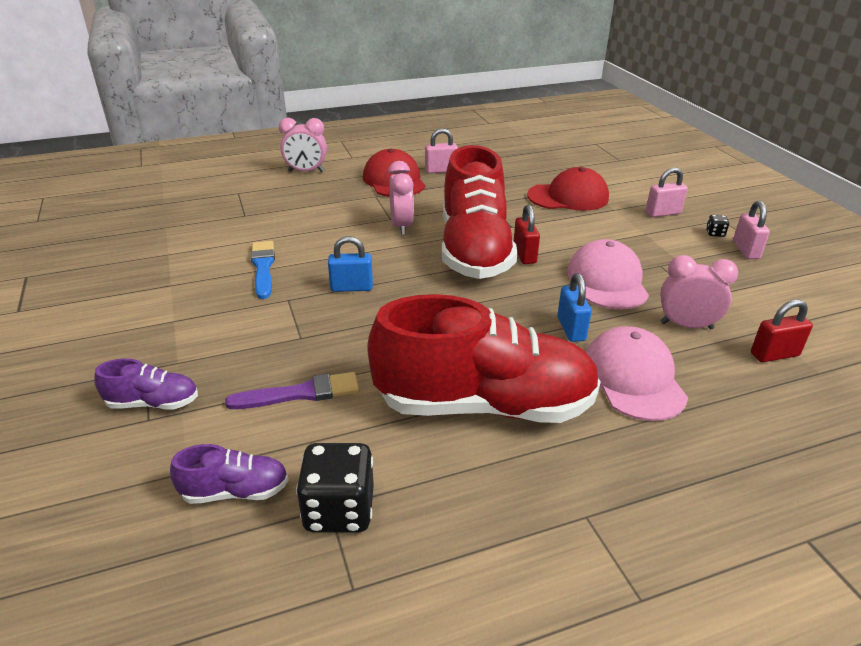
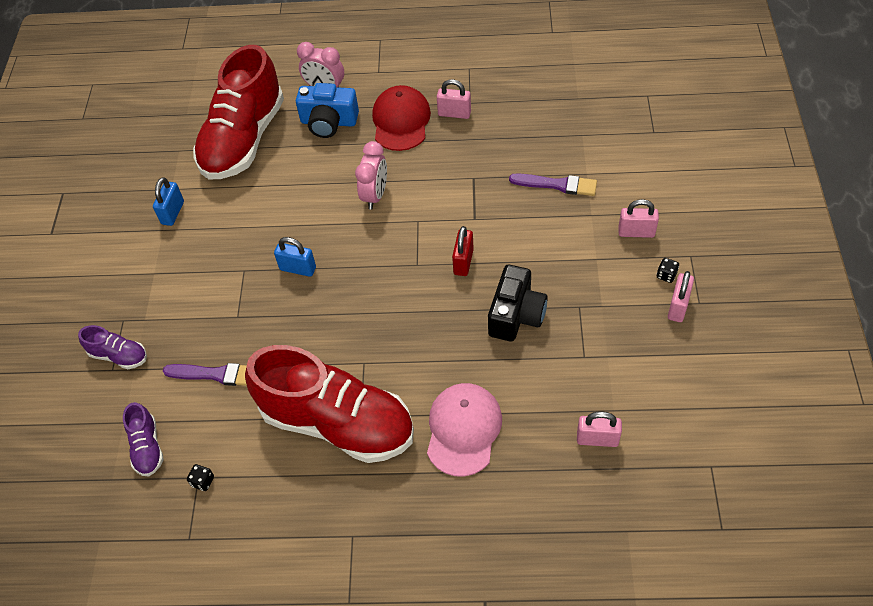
camera: 25 degrees right, 20 degrees up
(236, 491) = (147, 447): purple shoe -> purple shoe turned 60 degrees clockwise
(263, 267) = (238, 225): blue brush -> none
(322, 189) = (329, 122): none -> blue camera
(339, 510) = (203, 481): black dice -> black dice, size x0.44
(474, 250) = (422, 245): red shoe -> red shoe (244, 140)
(568, 197) = (557, 185): red cap -> purple brush
(571, 329) = (448, 364): blue padlock -> blue padlock (173, 213)
(607, 281) = (516, 315): pink cap -> black camera
(686, 325) = (547, 387): pink clock -> none
(774, 354) = (597, 439): red padlock -> pink padlock

